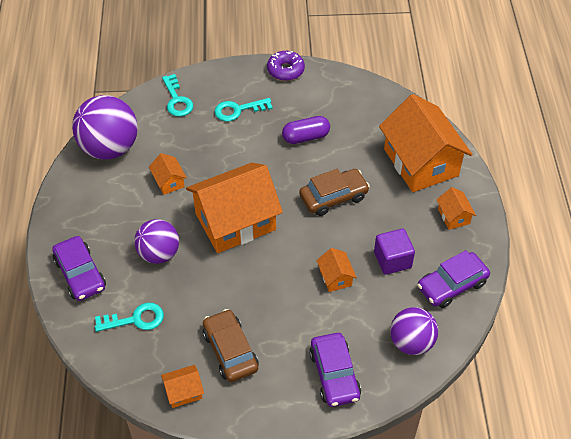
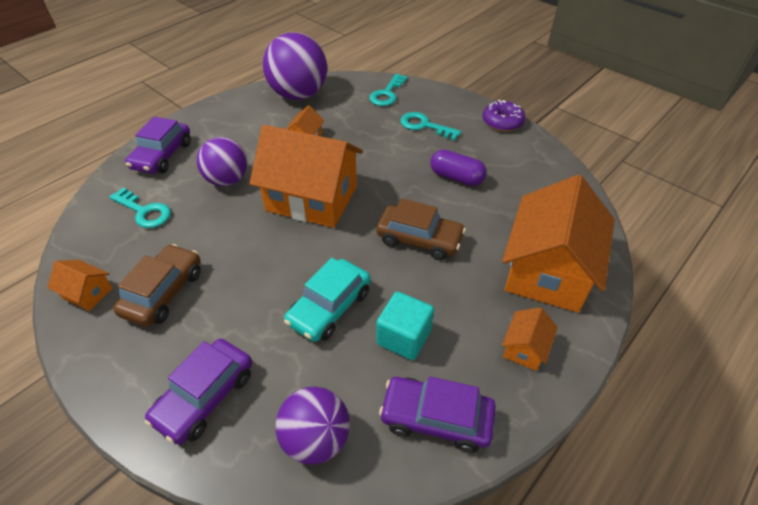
camera: 45 degrees right, 5 degrees down
(335, 277) = (329, 307): orange house -> turquoise car
(392, 260) = (404, 337): purple cube -> turquoise cube

